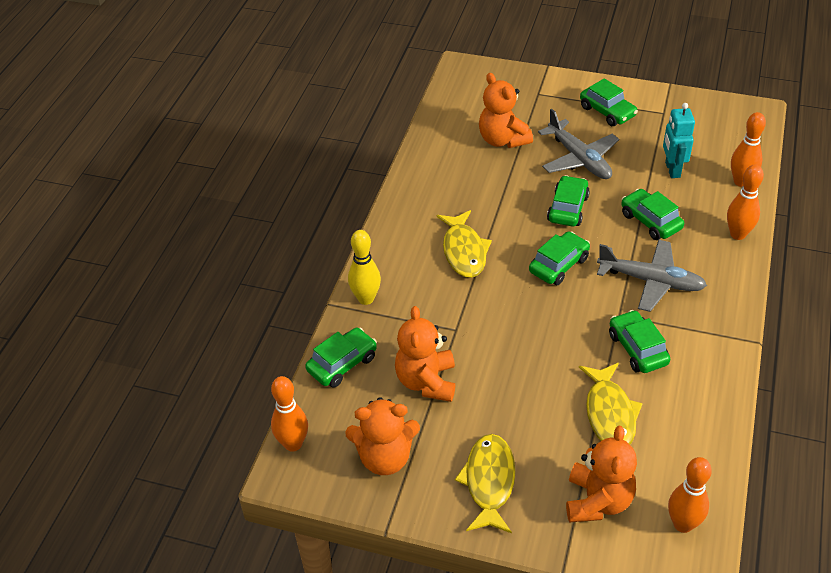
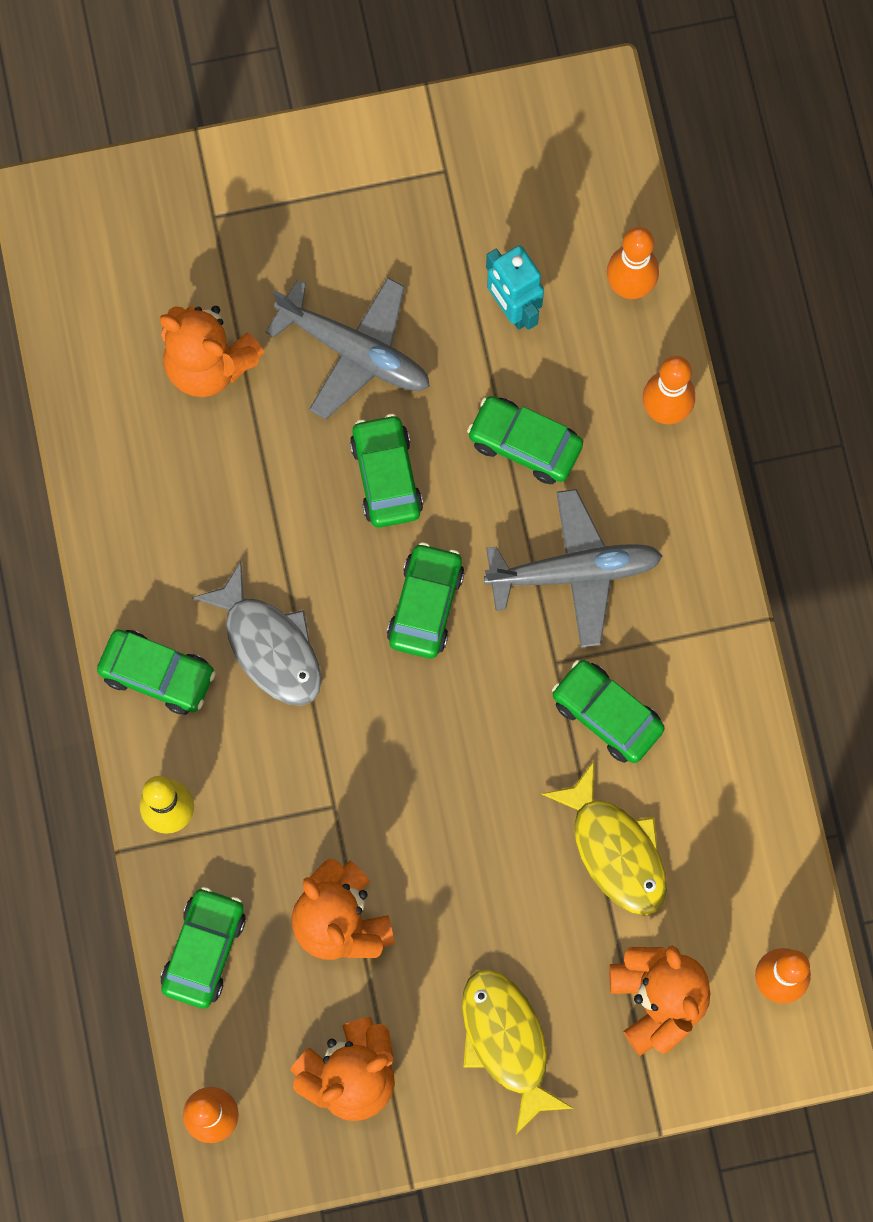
camera: 30 degrees left, 30 degrees up
(464, 251) = (269, 646): yellow fish -> grey fish
(607, 111) = (351, 210): green car -> green car (157, 674)

